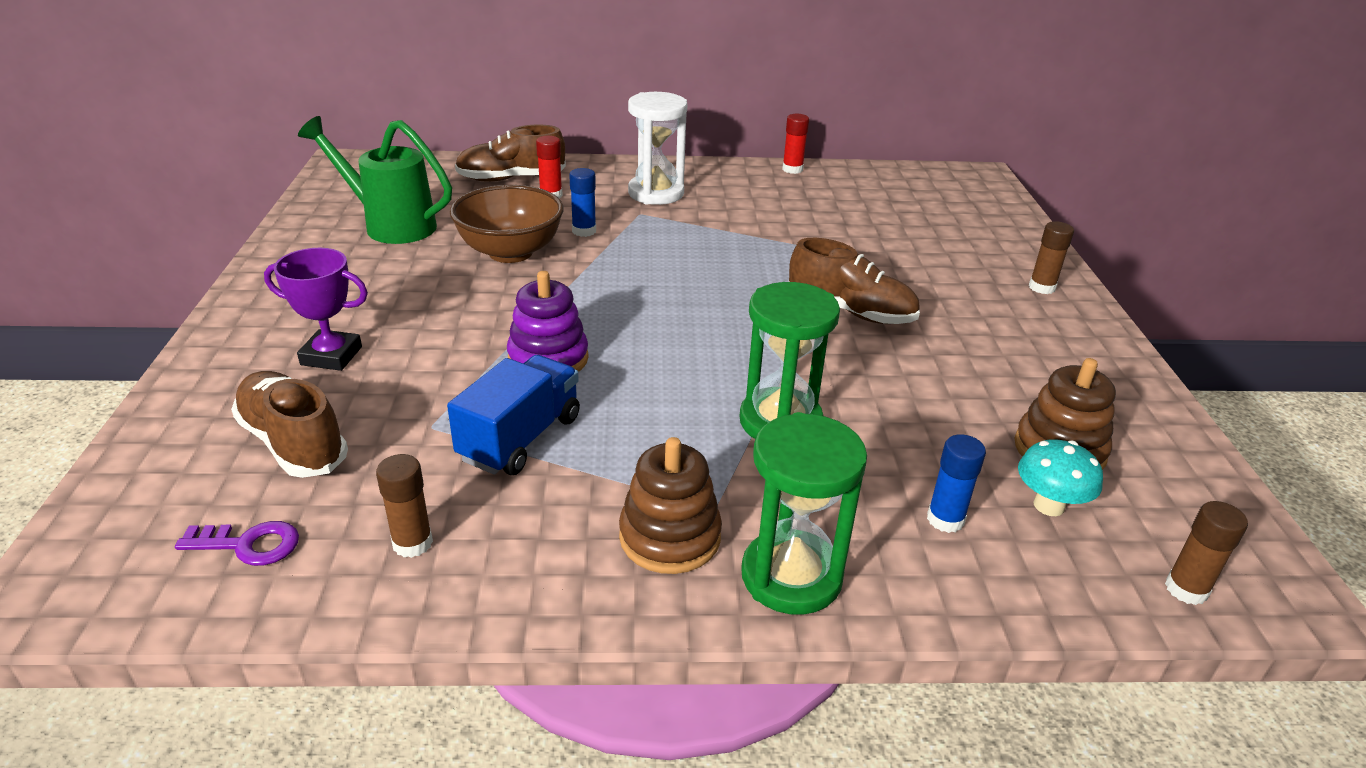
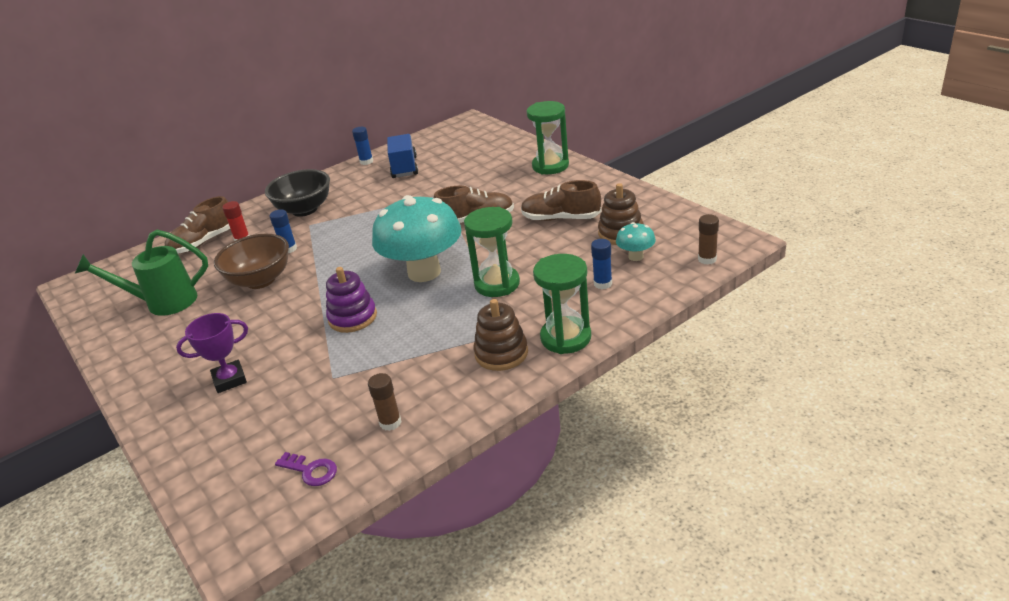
camera: 30 degrees left, 0 degrees up
(249, 544) = (311, 470): purple key -> purple key turned 60 degrees clockwise
(293, 443) = (269, 424): brown shoe -> brown shoe (561, 218)
(520, 438) = (385, 357): blue truck -> blue truck (404, 167)
(656, 193) = (304, 210): white hourglass -> black bowl
(702, 347) = (424, 272): none -> turquoise mushroom
(792, 169) = (366, 161): red glue stick -> blue glue stick
(1042, 287) = (550, 166): brown glue stick -> green hourglass

